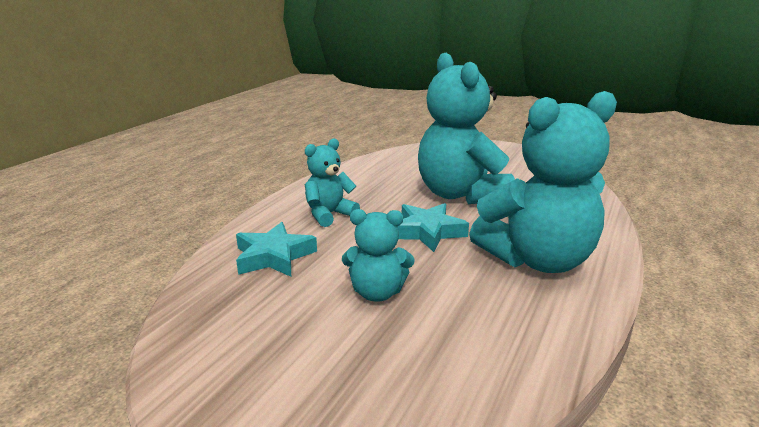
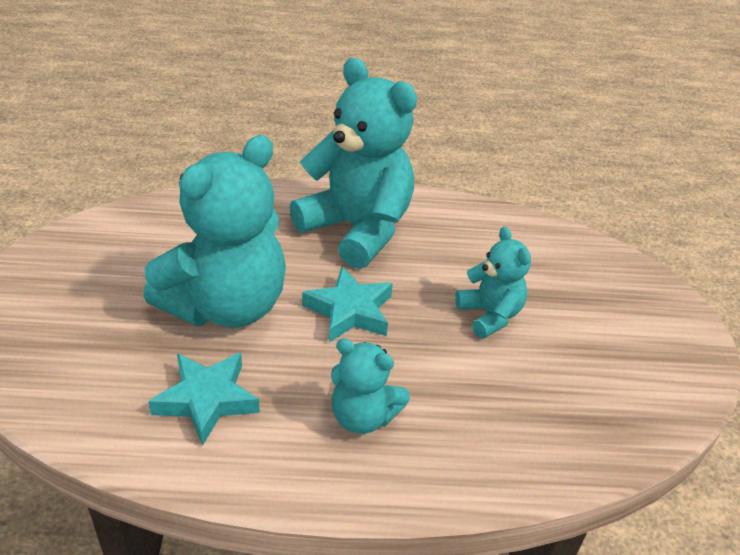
camera: 120 degrees left, 15 degrees up
(274, 256) = (496, 422): turquoise star -> turquoise star (207, 400)

